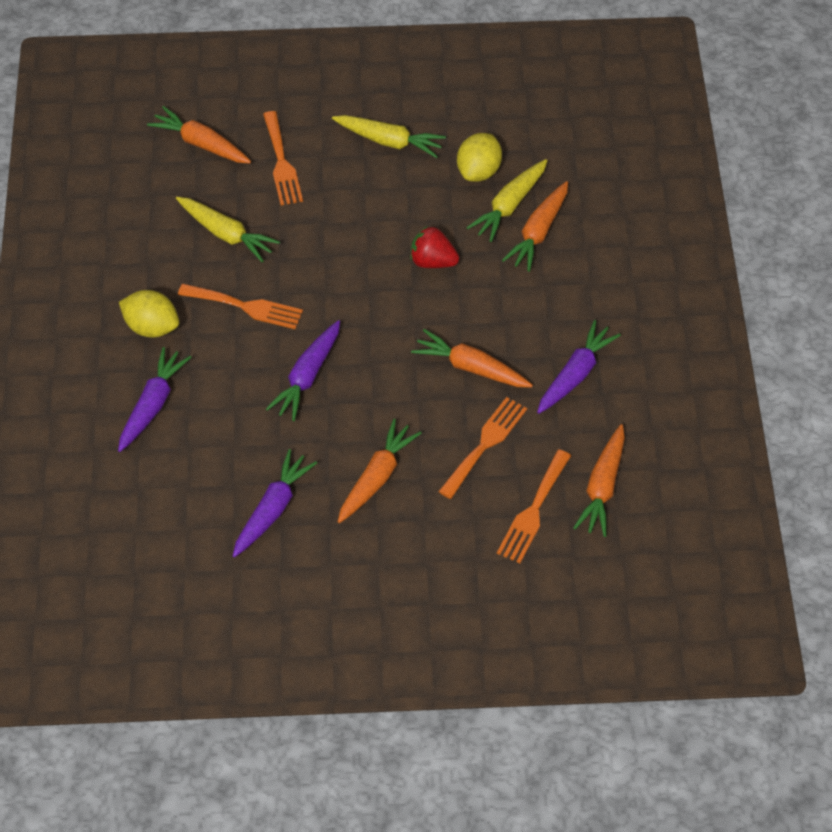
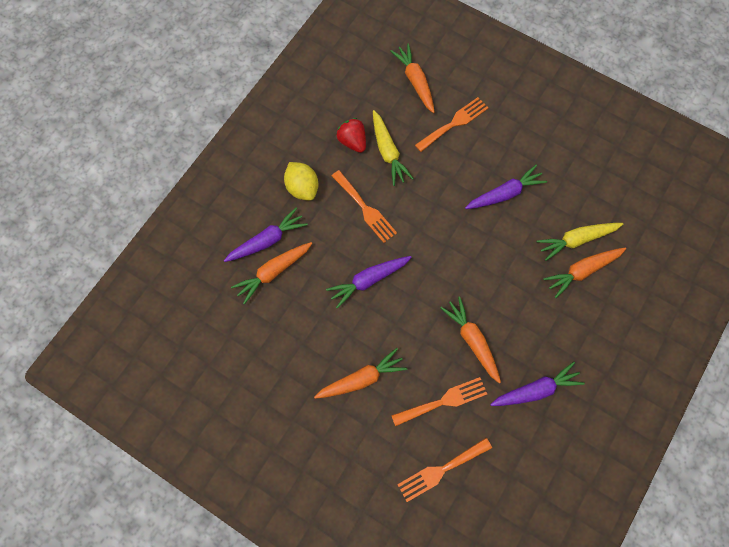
camera: 35 degrees right, 15 degrees up
(272, 509) = (286, 358): purple carrot -> purple carrot (504, 194)
(281, 163) = (454, 123): orange fork -> orange fork turned 150 degrees counterclockwise
(389, 141) = (530, 147): yellow carrot -> none
(432, 261) = (500, 249): red strawberry -> red strawberry (352, 141)
(478, 171) = (573, 203): yellow lemon -> none
(602, 487) = (497, 484): orange carrot -> orange carrot (273, 272)

